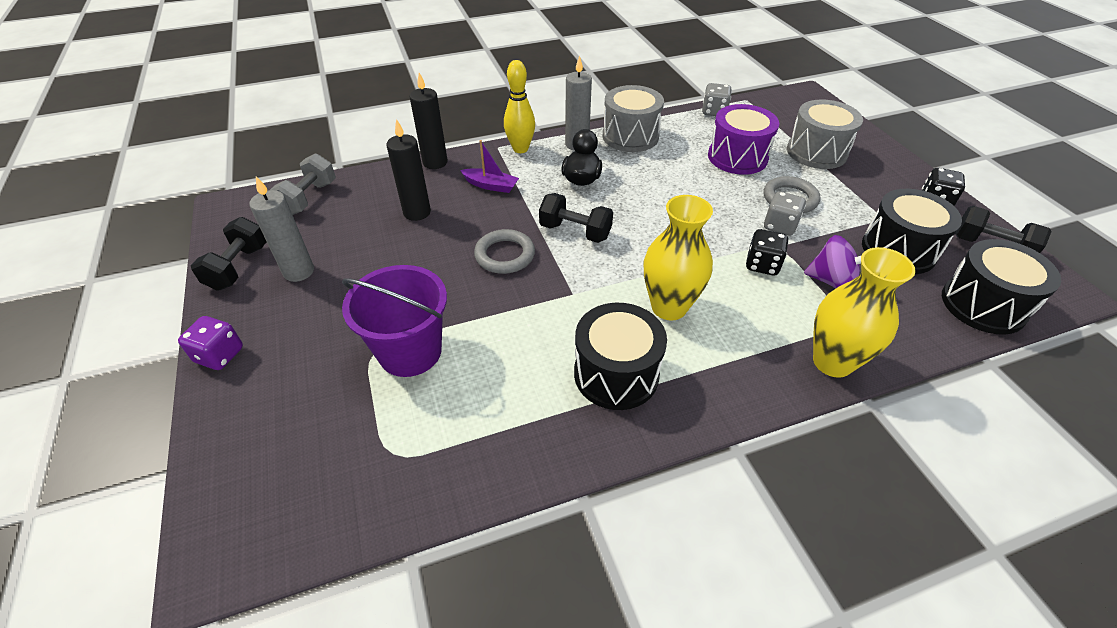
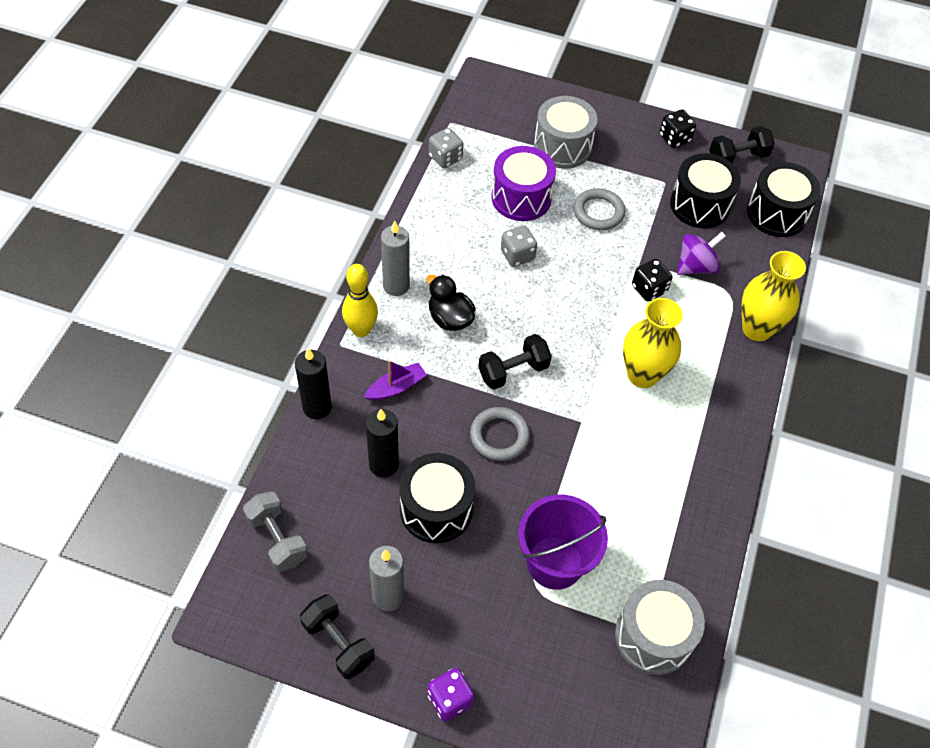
camera: 55 degrees left, 10 degrees up
(616, 374) = (676, 450): black drum -> black drum (436, 509)
(630, 136) = (422, 240): grey drum -> grey drum (653, 636)
(780, 226) = (621, 244): grey dice -> grey dice (517, 255)

